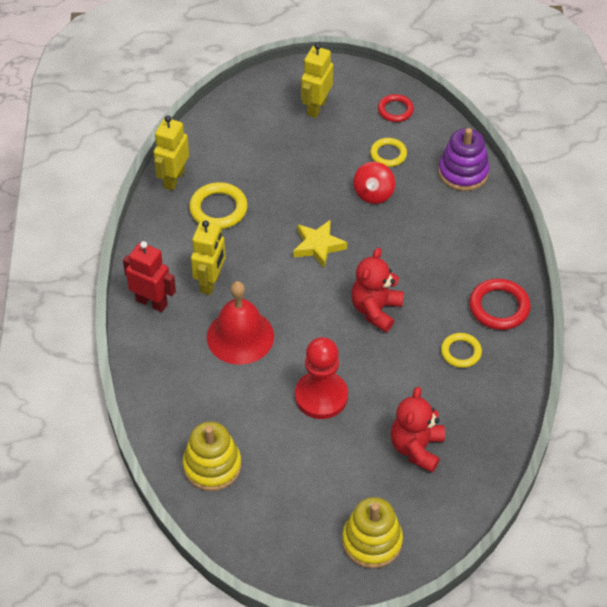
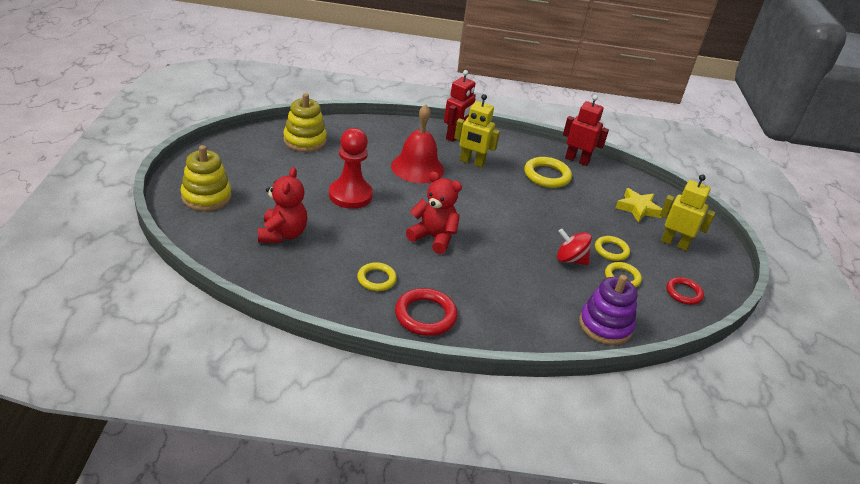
camera: 90 degrees right, 15 degrees down
(173, 179) = (577, 160): yellow robot -> red robot
(318, 246) = (507, 218): yellow star -> yellow star (638, 209)
(346, 159) = (611, 250): none -> yellow ring
(416, 448) = (282, 234): red teddy bear -> red teddy bear turned 75 degrees clockwise

